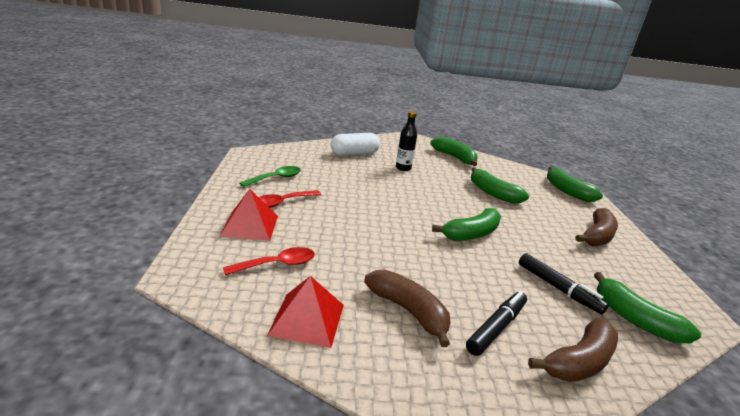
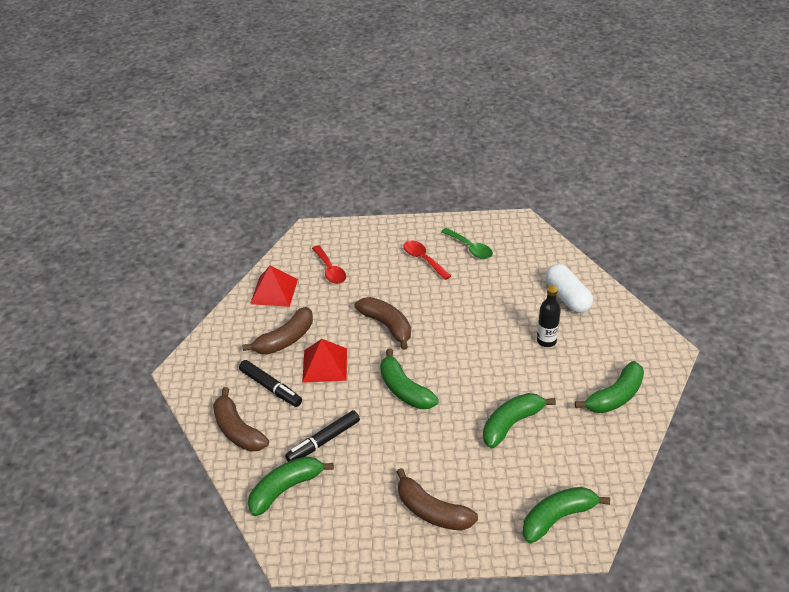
camera: 95 degrees right, 15 degrees up
(250, 225) = (379, 248): red pyramid -> red pyramid (325, 365)
(384, 234) = (387, 326): none -> brown banana

